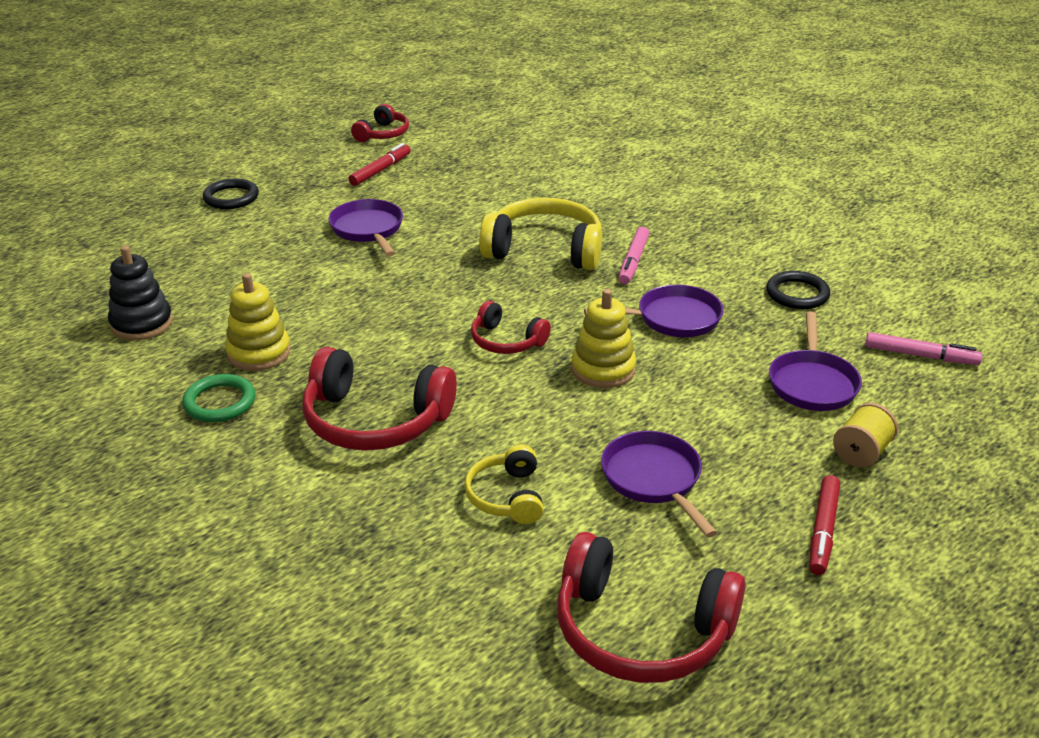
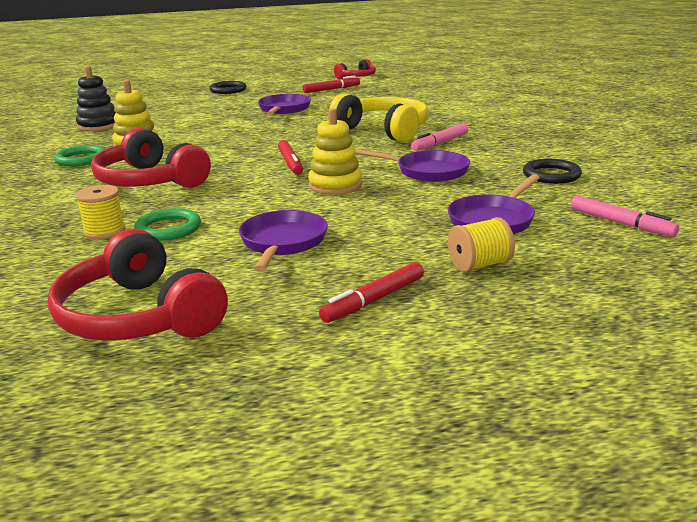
camera: 30 degrees right, 10 degrees down
(439, 524) = (104, 231): none -> yellow spool
(506, 341) = (290, 163): red headphones -> red marker
(507, 496) = (168, 229): yellow headphones -> green ring

